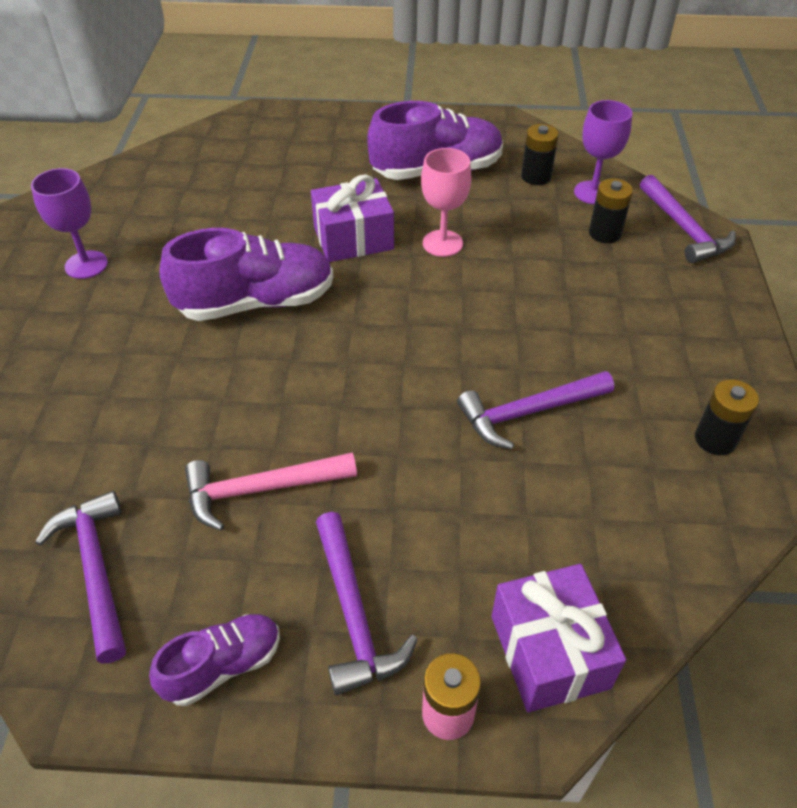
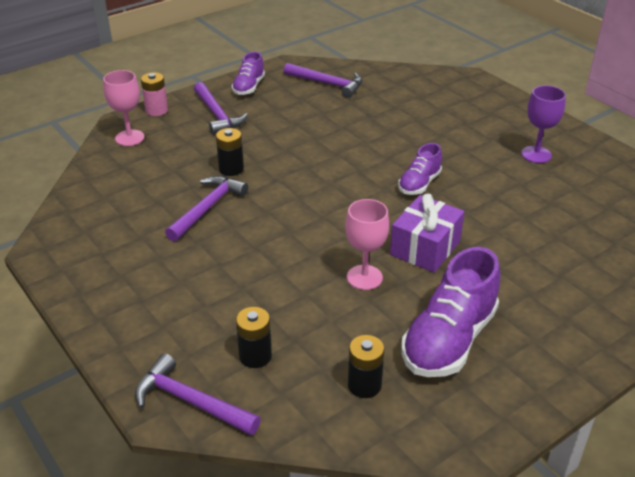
camera: 140 degrees right, 10 degrees down
(256, 302) = (419, 184): purple shoe -> purple shoe, size x0.56
(261, 490) = (300, 126): pink hammer -> none
(354, 613) = (217, 115): purple hammer -> purple hammer turned 150 degrees counterclockwise
(549, 651) = (129, 138): purple gift -> pink goblet
(593, 192) = (299, 397): purple goblet -> none
(715, 439) = (90, 246): black battery -> black battery (231, 169)

